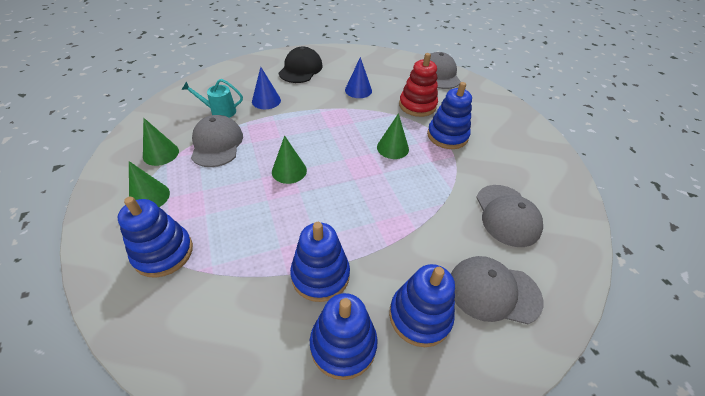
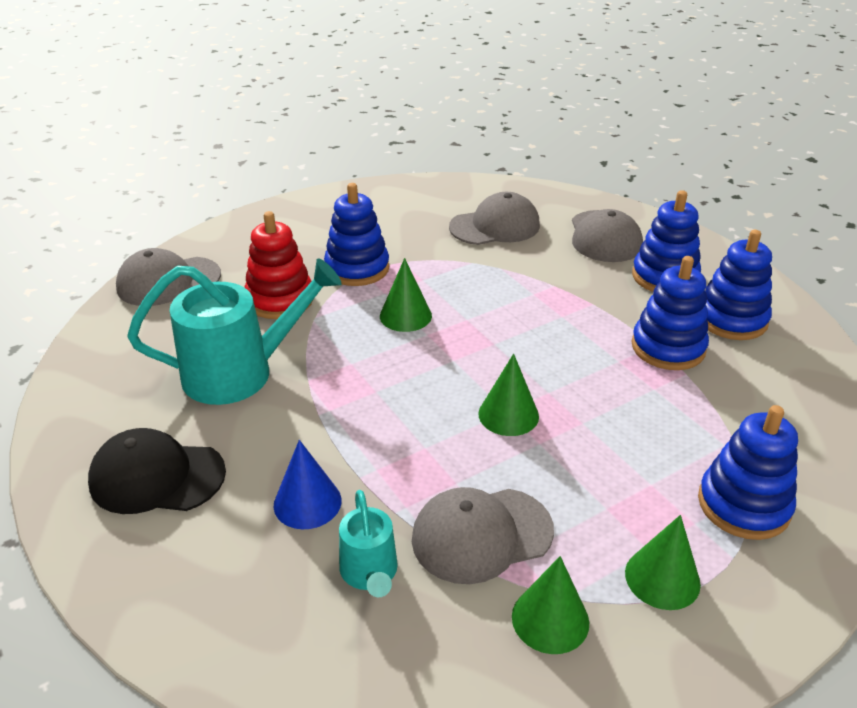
camera: 100 degrees left, 10 degrees down
(358, 90) = (240, 372): blue cone -> turquoise watering can

